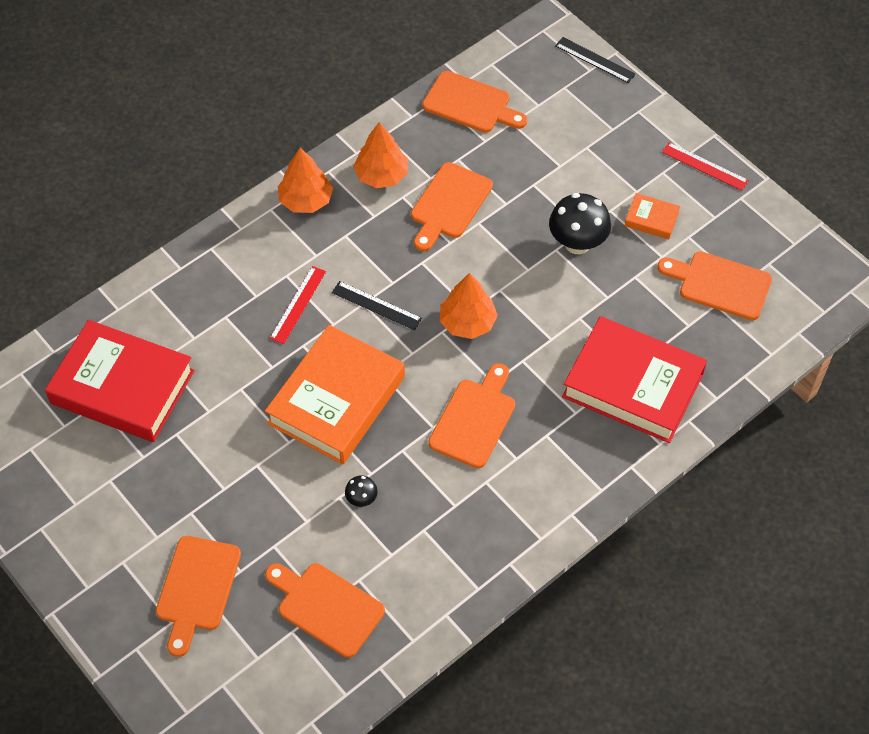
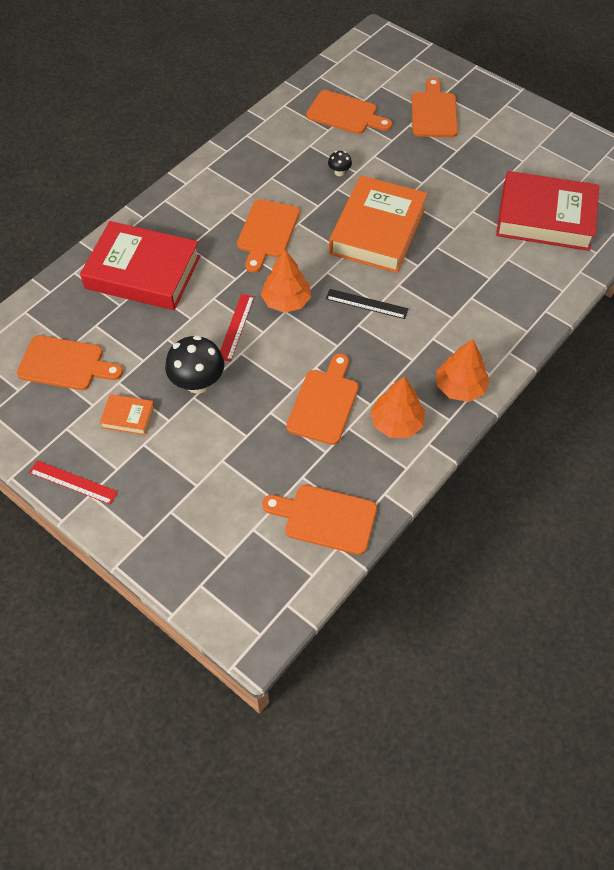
camera: 170 degrees right, 0 degrees up
(298, 304) = (433, 295): red ruler -> red ruler (236, 327)
(595, 60) = (195, 600): black ruler -> none

